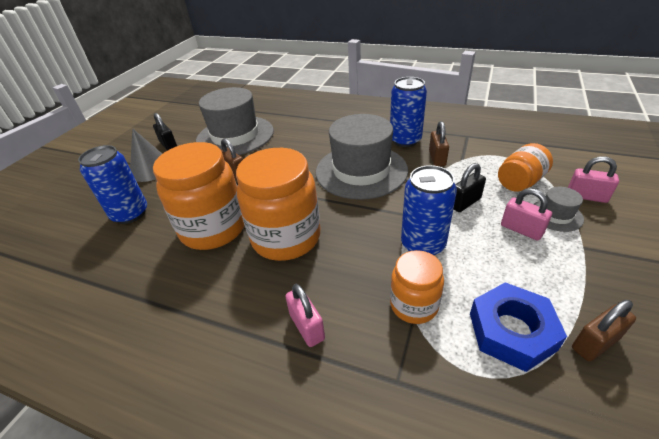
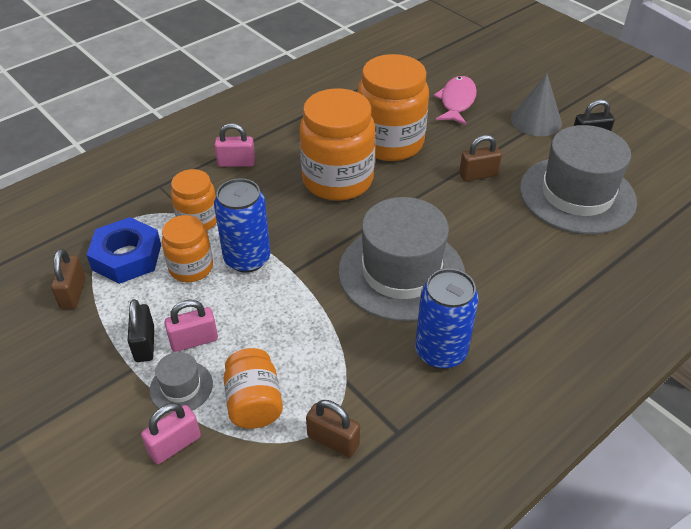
camera: 115 degrees right, 5 degrees up
(130, 214) = (456, 101): blue can -> pink fish
(437, 158) = (369, 357): brown padlock -> brown padlock (333, 440)
(465, 203) = (269, 325): black padlock -> black padlock (145, 344)
(468, 273) = (191, 268): none -> orange jar

